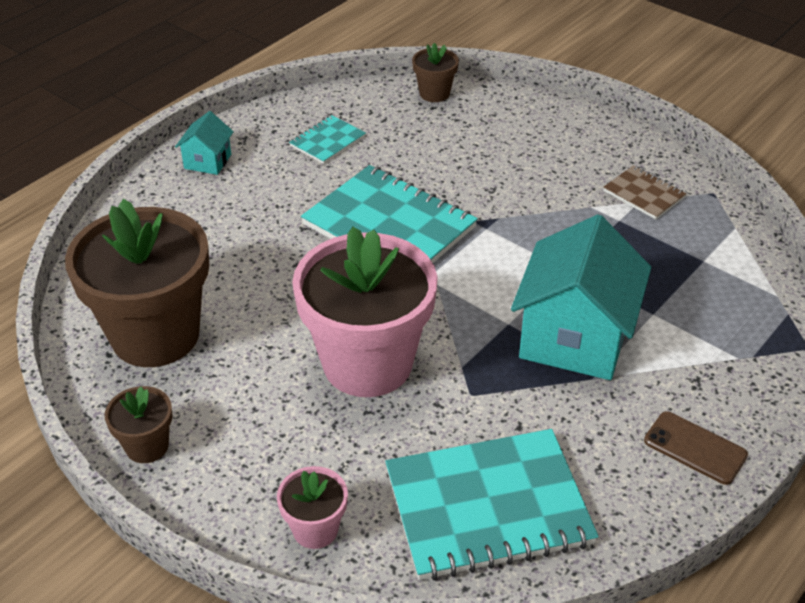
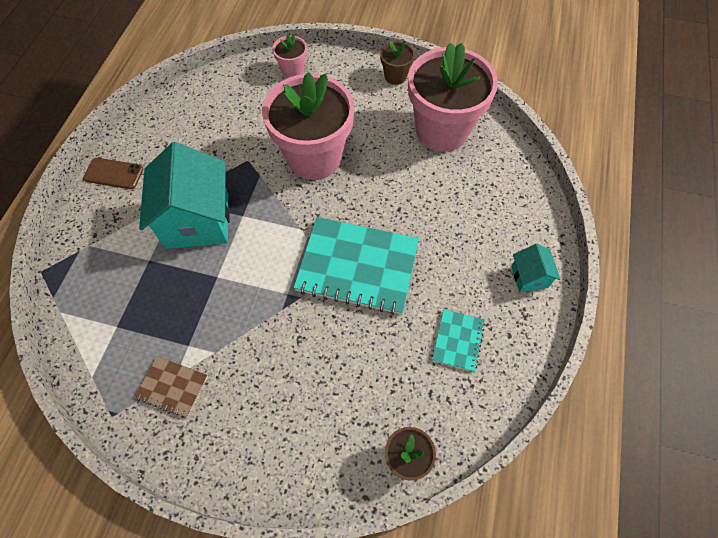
camera: 155 degrees right, 20 degrees up
(155, 335) = (441, 130): brown flower pot -> pink flower pot
(488, 506) = (217, 106): turquoise notebook -> none

